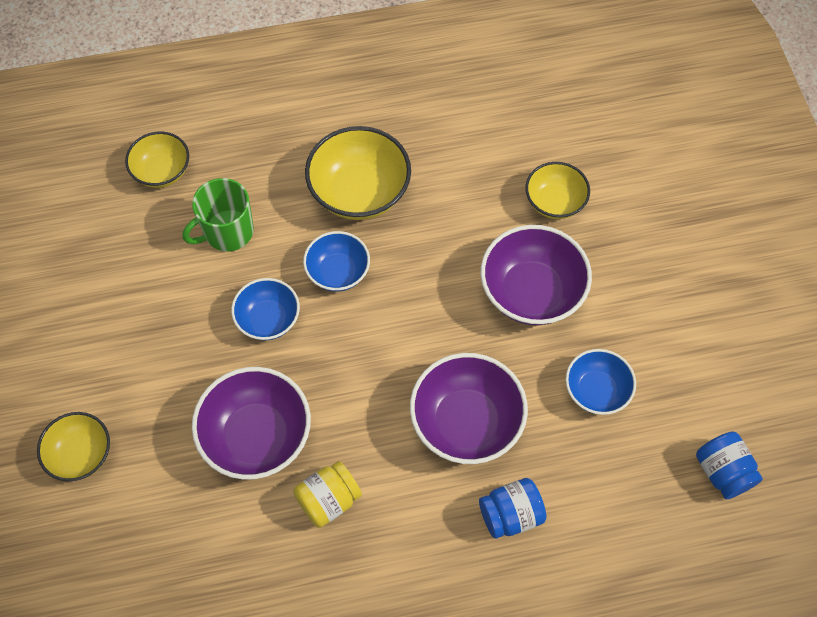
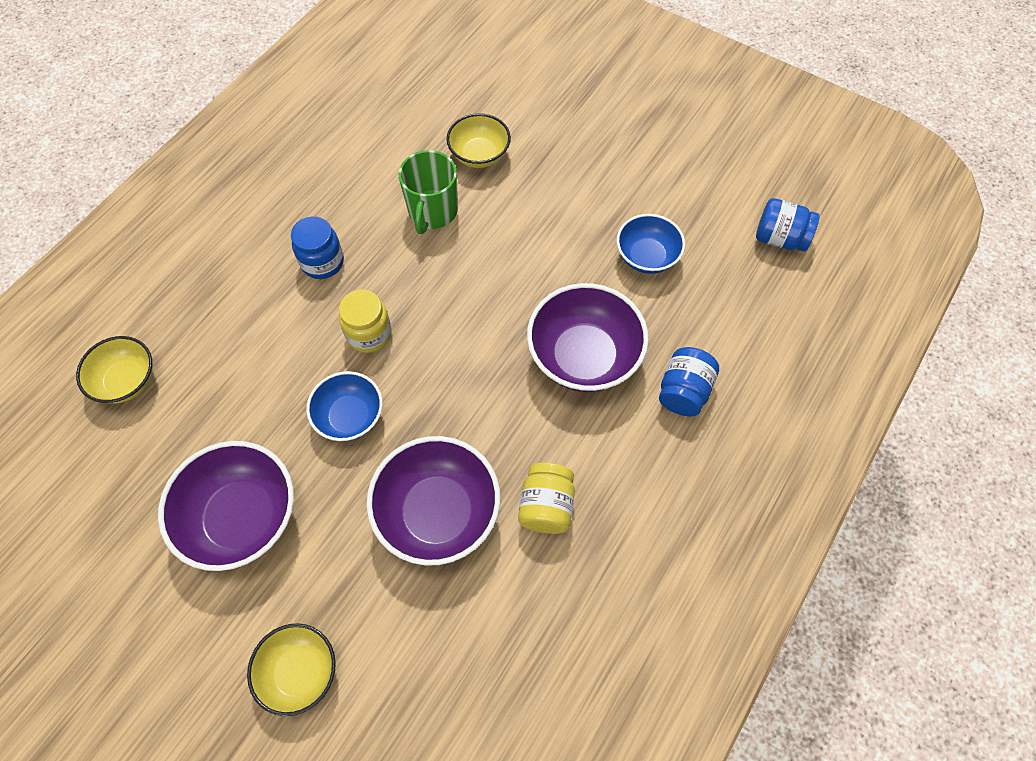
camera: 45 degrees left, 0 degrees up
(227, 232) = (240, 380): green mug -> green mug (432, 211)
(338, 272) = (369, 334): blue bowl -> yellow jar
(359, 192) = (322, 262): yellow bowl -> blue jar
(531, 292) = (530, 228): purple bowl -> purple bowl (242, 518)

